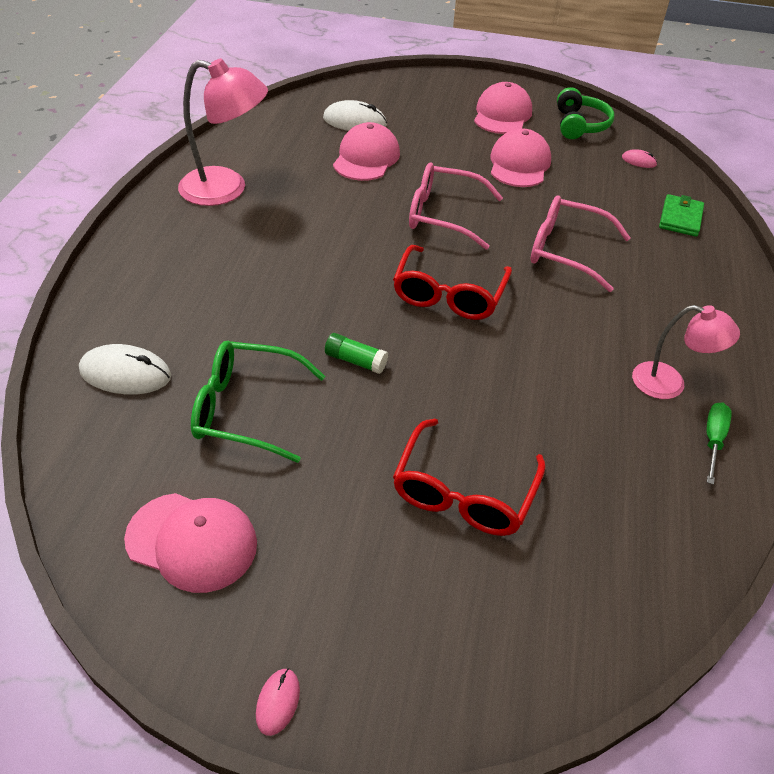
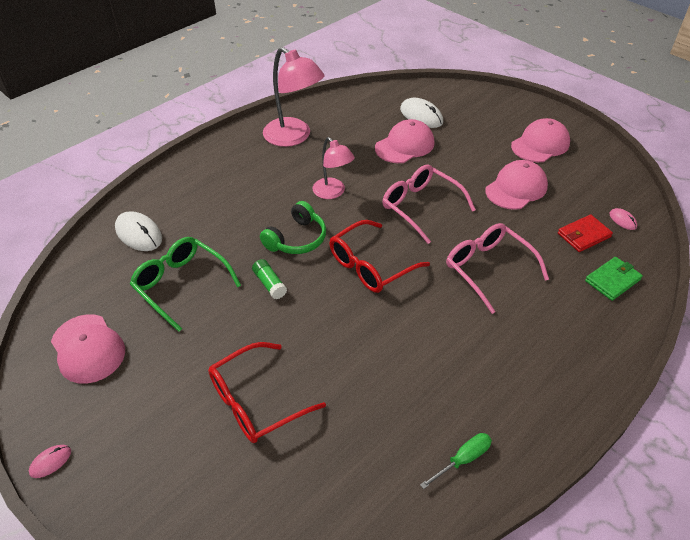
camera: 35 degrees right, 0 degrees up
(579, 125) = (599, 173): green headphones -> green headphones (296, 239)
(619, 187) = (583, 235): none -> red wallet
(669, 384) = (470, 402): pink lamp -> pink lamp (333, 192)

